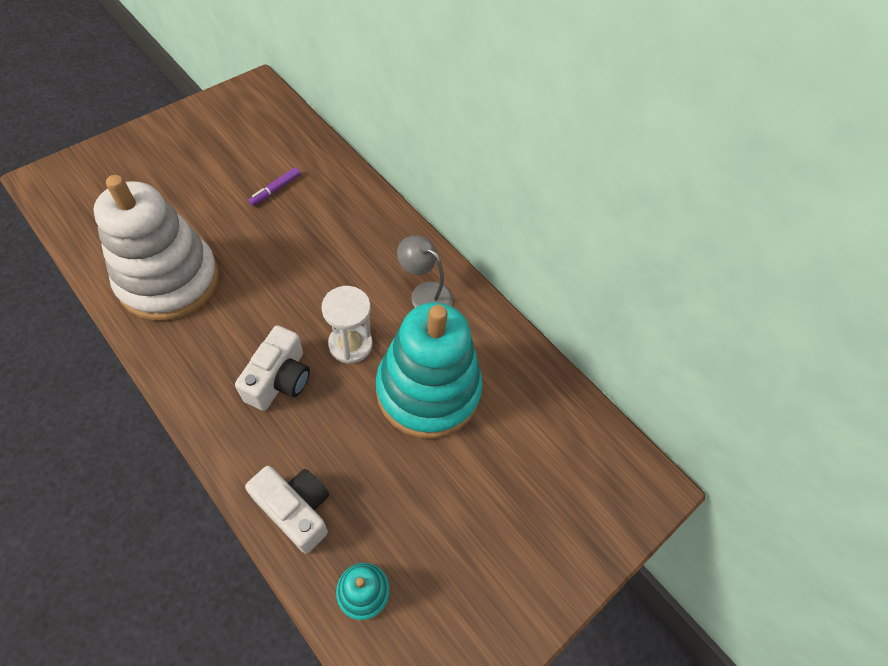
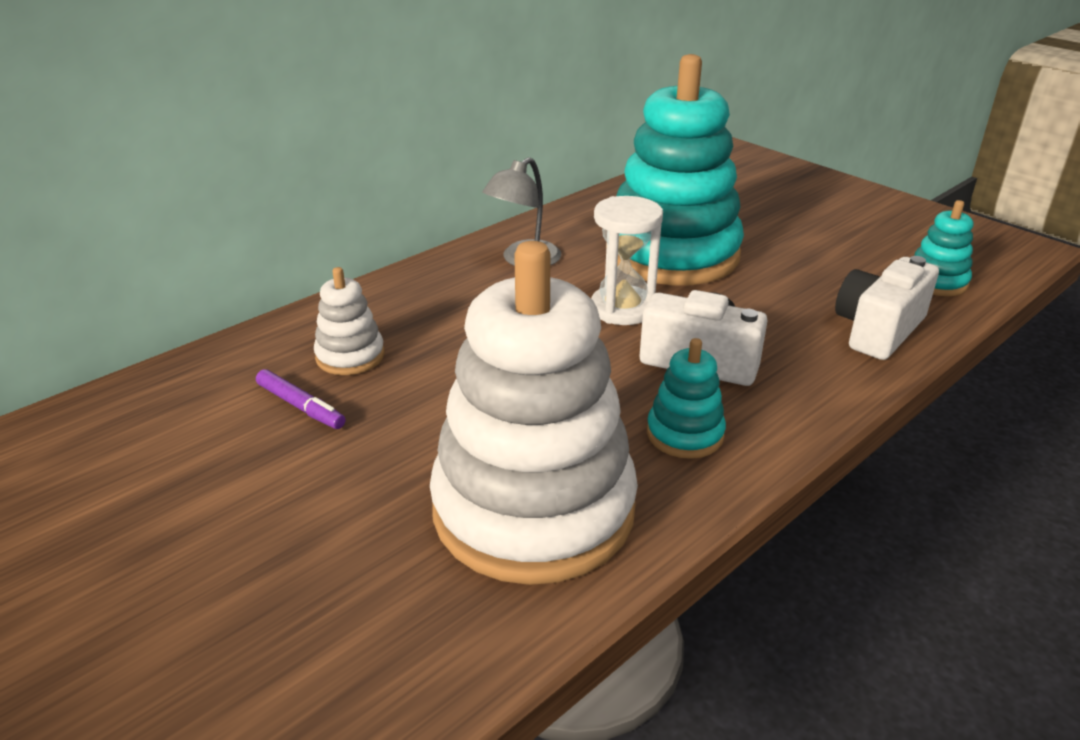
camera: 85 degrees left, 25 degrees down
(208, 356) = (685, 434): none -> turquoise stacking toy
(318, 206) = (350, 356): none -> white stacking toy

